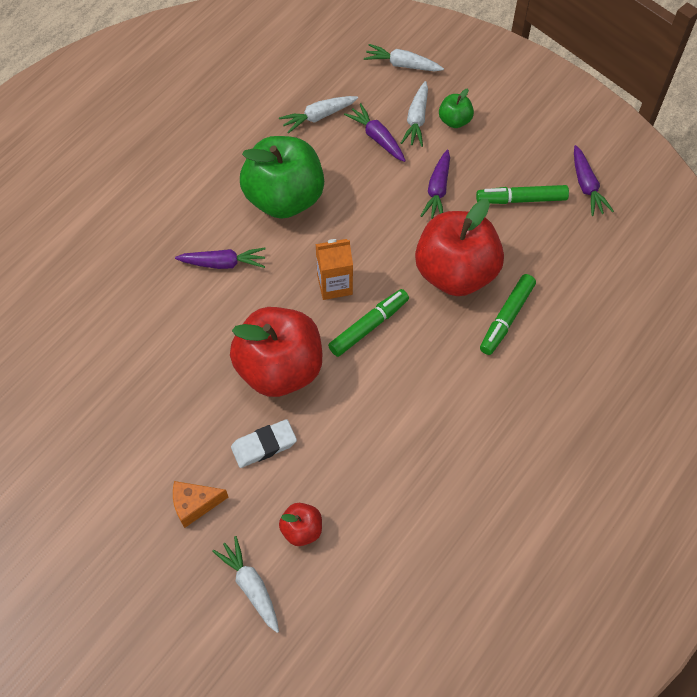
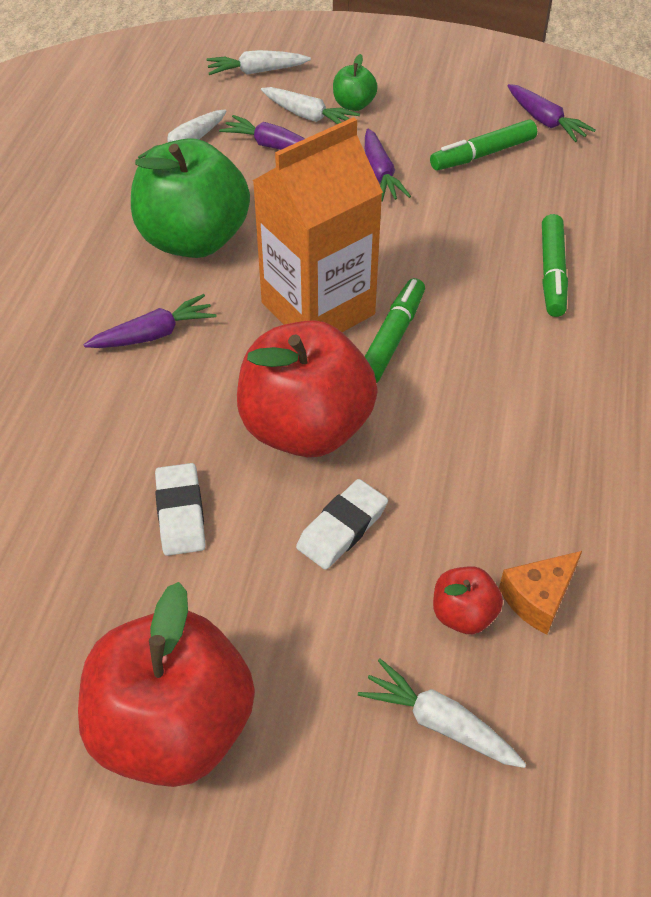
camera: 25 degrees left, 10 degrees down
(178, 395) = (180, 513): none -> white eraser
(195, 505) = (289, 646): orange cheese -> orange cheese (538, 598)
(334, 284) = (318, 309): orange carton -> orange carton, size x1.91
(416, 120) = (308, 116): white carrot -> white carrot turned 45 degrees counterclockwise
(455, 273) = (459, 248): red apple -> red apple (174, 726)

